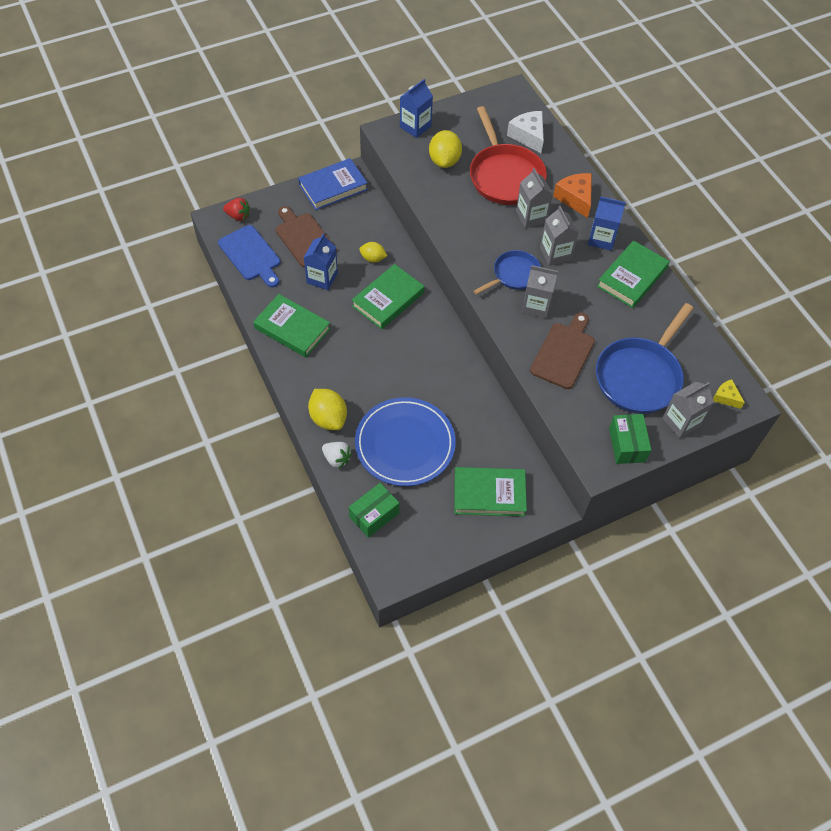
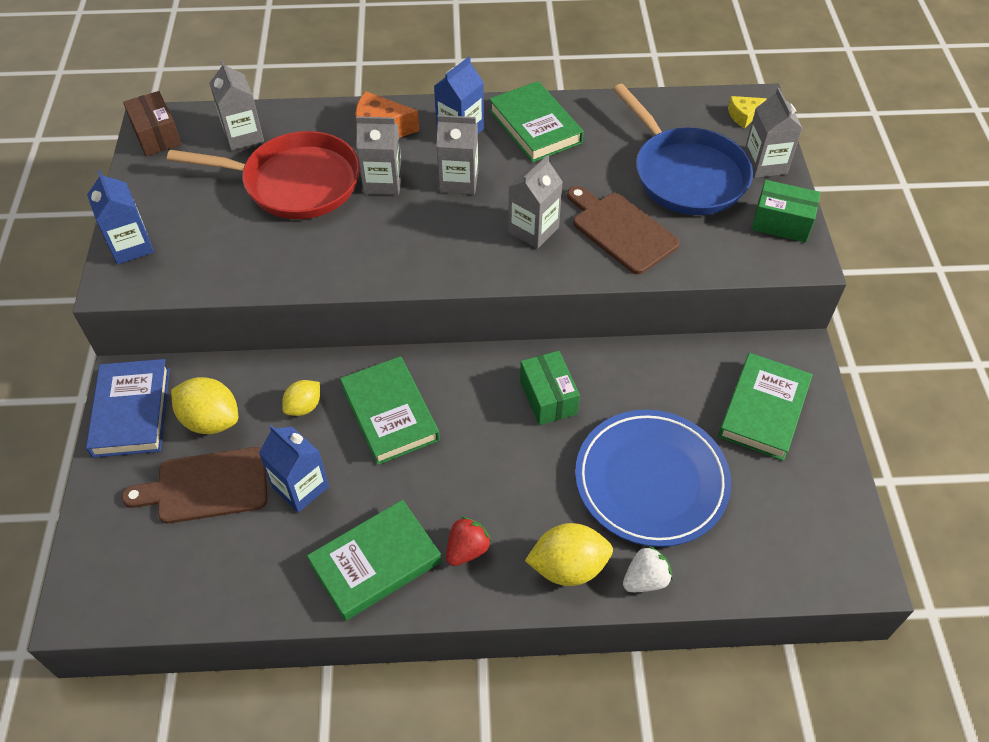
camera: 65 degrees left, 5 degrees down
(238, 216) = (94, 571): red strawberry -> red strawberry (467, 549)
(251, 255) = (191, 578): blue cutting board -> none
(374, 515) = (758, 562): green box -> green box (548, 397)
(444, 161) = (221, 236): yellow lemon -> yellow lemon (211, 420)
(503, 98) = (156, 135): none -> brown box
(514, 275) = (470, 234): blue pan -> none
(528, 136) = (243, 135): white cheese -> grey carton

